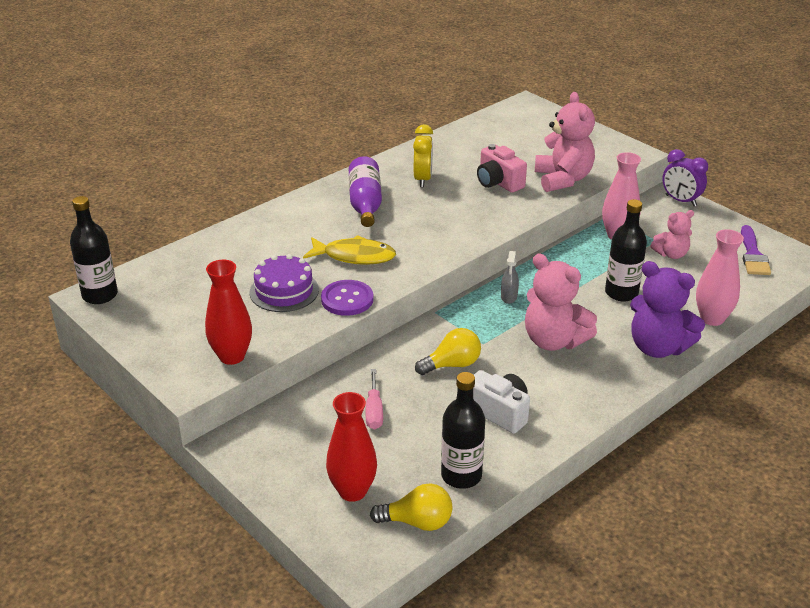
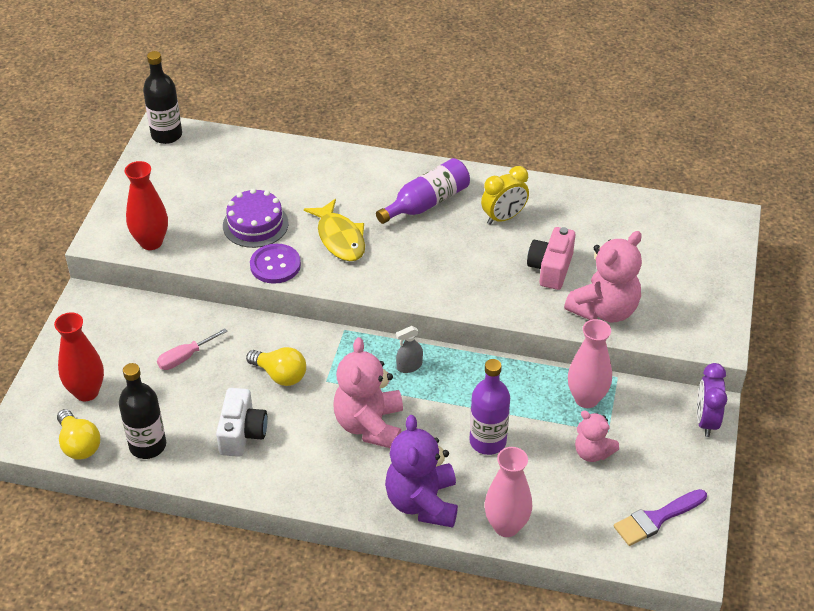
camera: 55 degrees right, 10 degrees up
(621, 293) = (487, 441): black bottle -> purple bottle

